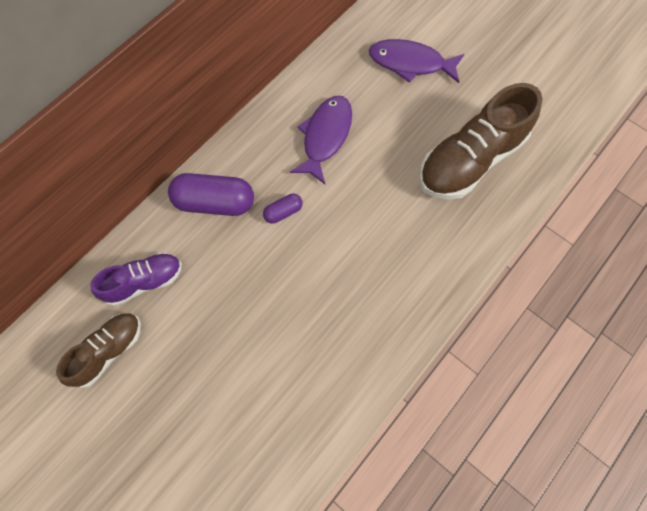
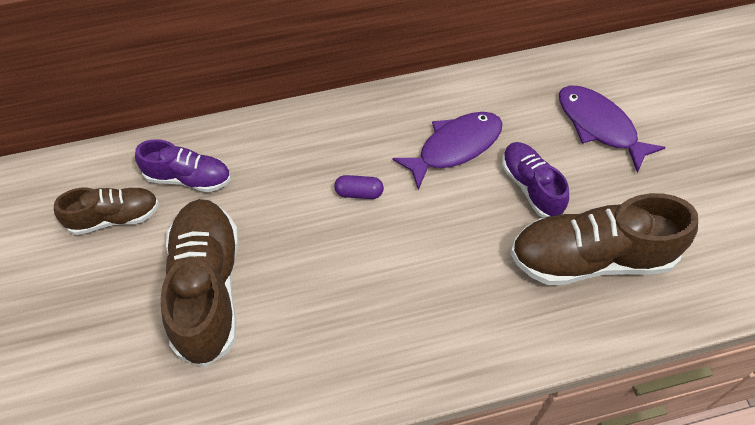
camera: 35 degrees right, 10 degrees down
(215, 203) = (303, 146): purple capsule -> none
(227, 356) = (207, 288): none -> brown shoe
(397, 134) = (531, 186): none -> purple shoe

